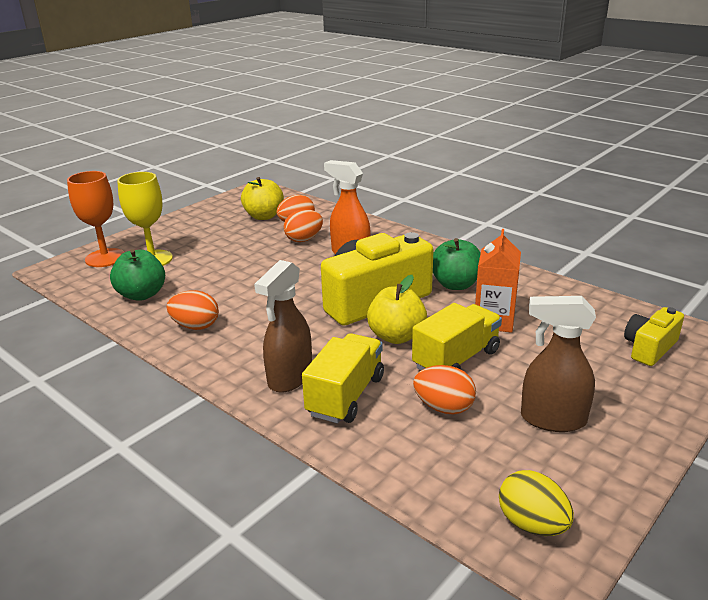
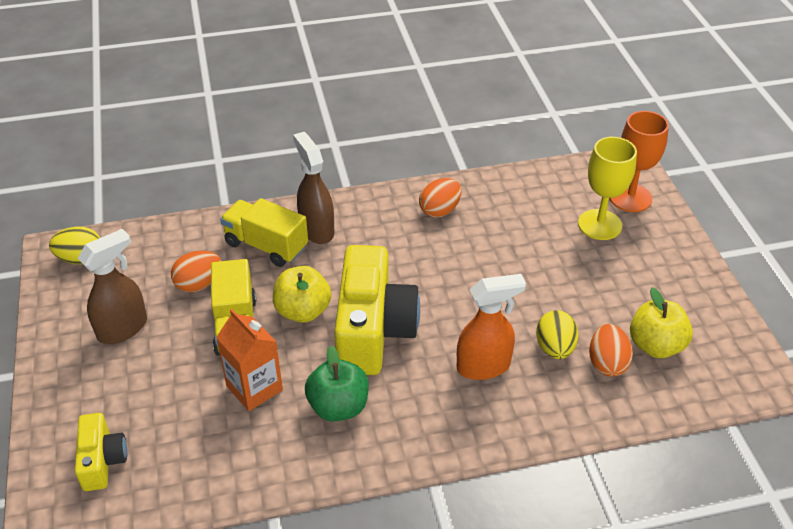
camera: 125 degrees right, 15 degrees up
(142, 295) = (526, 199): green apple -> none
(304, 239) = (555, 348): orange egg -> yellow egg
(346, 396) = (266, 246): yellow truck -> yellow truck turned 150 degrees clockwise

